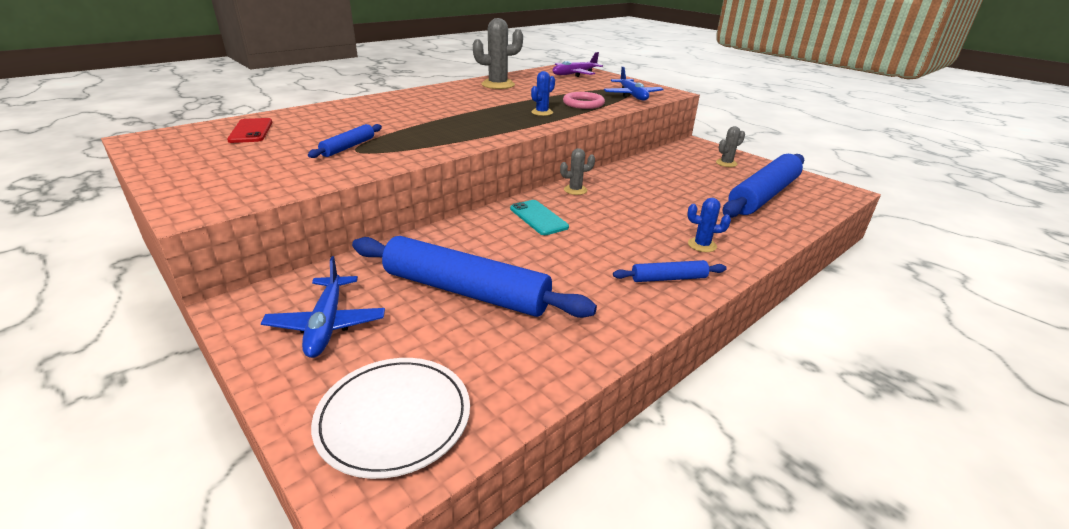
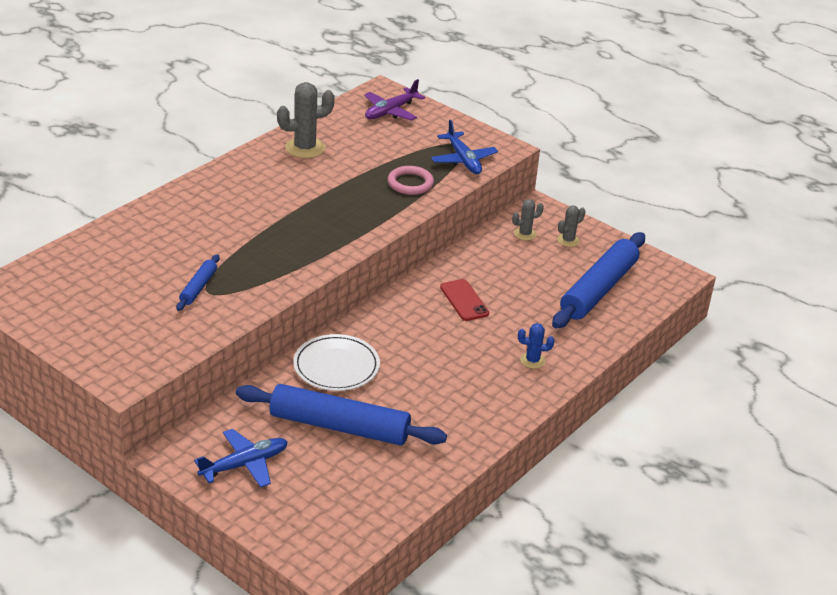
camera: 10 degrees left, 5 degrees up
(251, 131) = (87, 270): red phone -> red phone (464, 300)
(327, 324) = (244, 465): blue plane -> blue plane turned 105 degrees counterclockwise
(394, 418) = (324, 526): white plate -> white plate (336, 366)
(538, 218) = (382, 339): turquoise phone -> none
(542, 112) = (369, 206): blue cactus -> none
(575, 190) = (411, 297): grey cactus -> grey cactus (525, 234)
(668, 278) = (502, 399): blue rolling pin -> none

